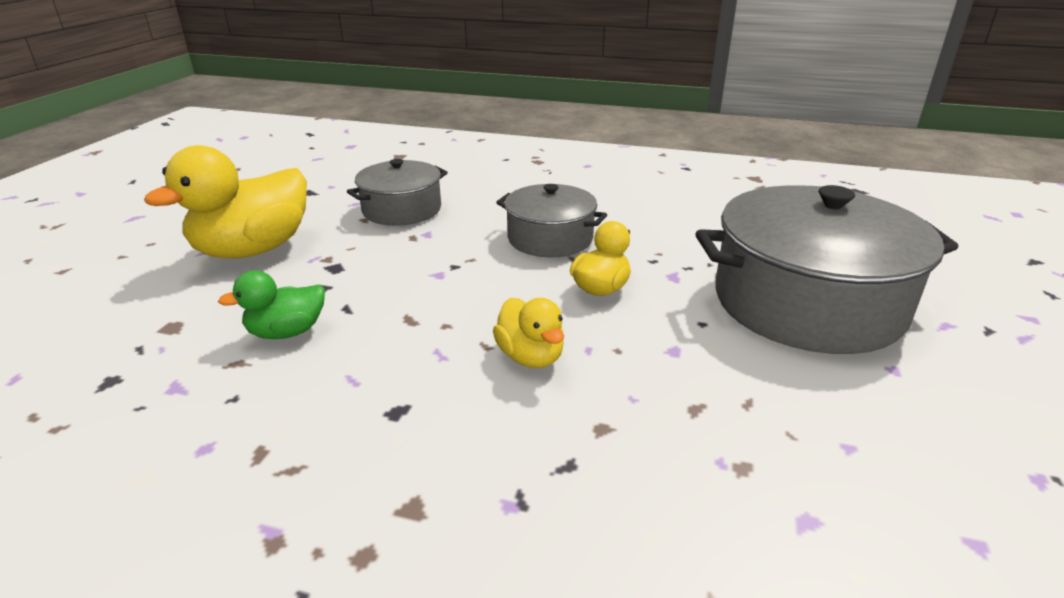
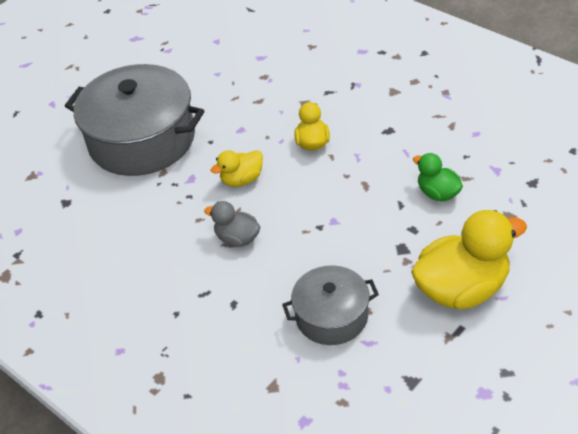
camera: 150 degrees left, 15 degrees up
(287, 332) = (438, 193): green duck -> green duck turned 135 degrees counterclockwise
(550, 238) = (237, 238): grey pot -> grey duck

